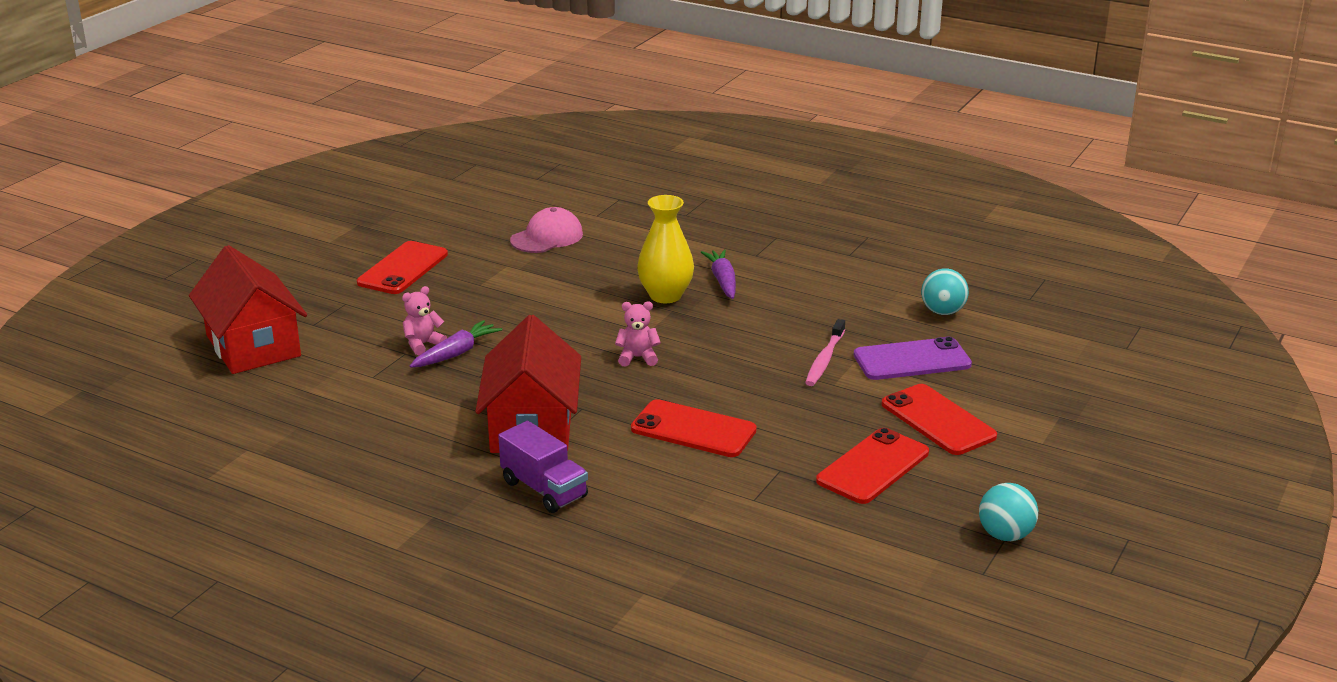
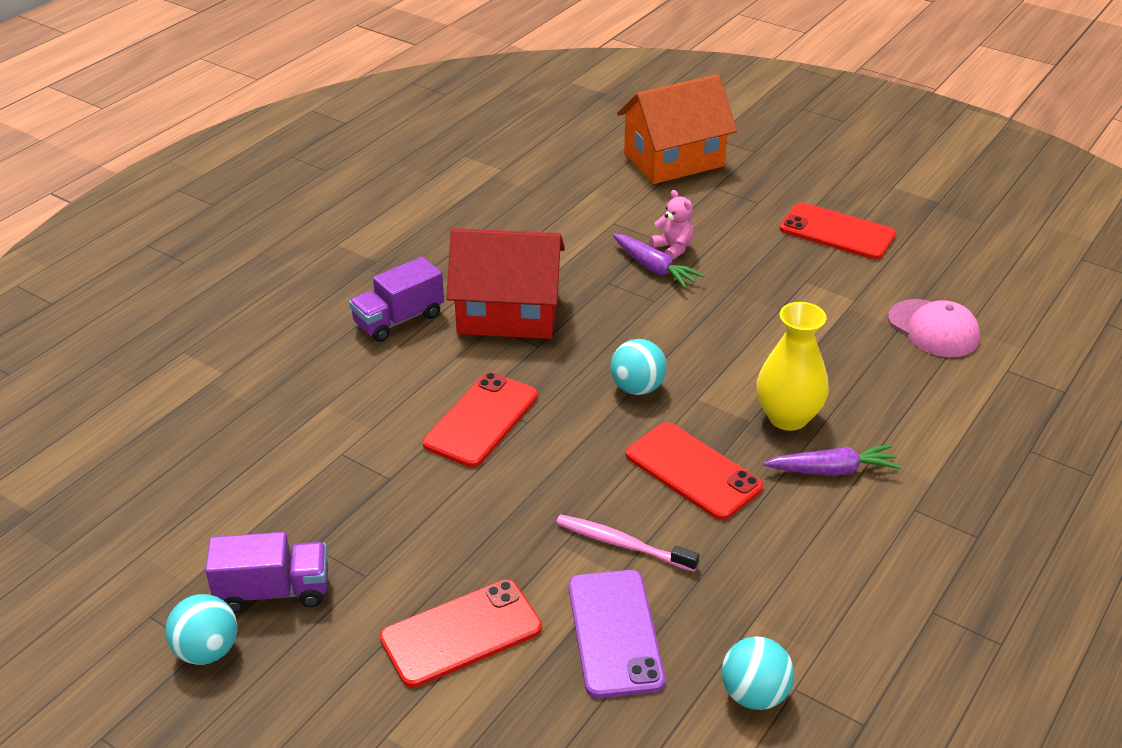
camera: 95 degrees right, 10 degrees up
(253, 346) = (674, 160): red house -> orange house
(637, 358) = (637, 388): pink teddy bear -> turquoise ball
(873, 467) = (375, 555): red phone -> red phone (693, 471)
(931, 512) = (274, 591): none -> purple truck

